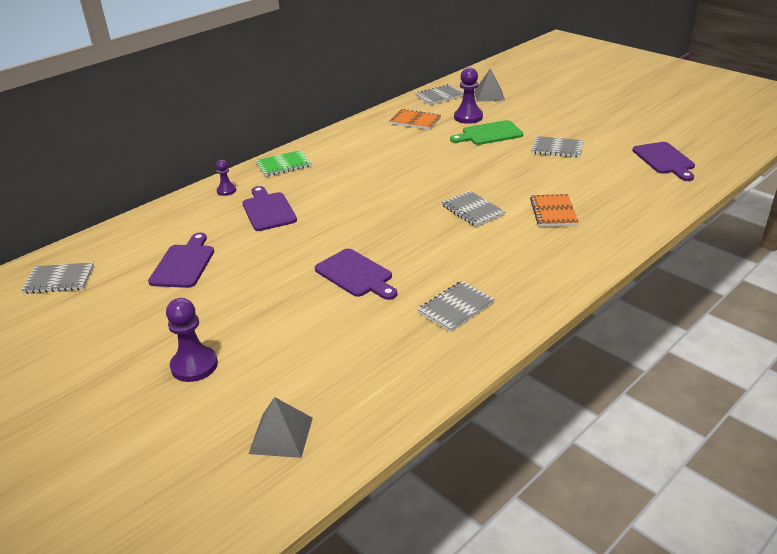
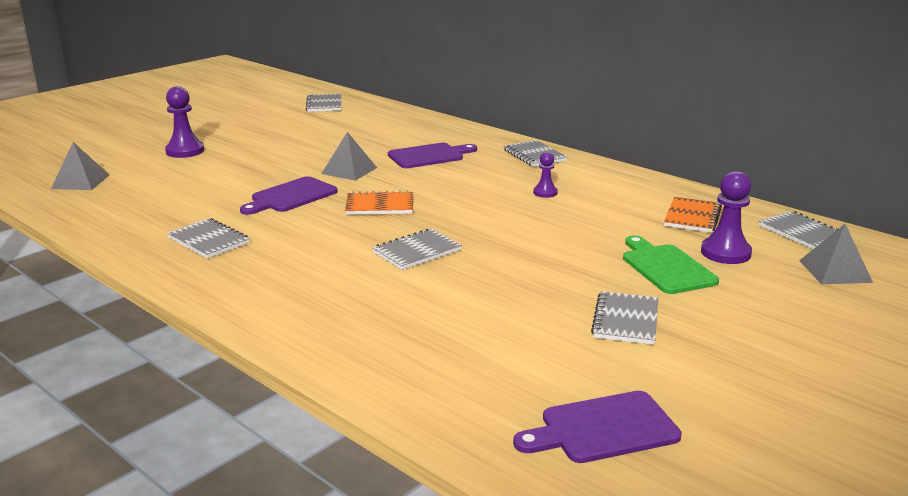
camera: 85 degrees right, 10 degrees down
(184, 264) = (335, 135): purple cutting board -> none
(226, 191) = (472, 138): purple pawn -> purple pawn (545, 193)
(283, 165) = (534, 155): green notebook -> grey notebook
(295, 249) = (349, 170): none -> grey pyramid
(553, 212) = (406, 304): orange notebook -> orange notebook (379, 206)

